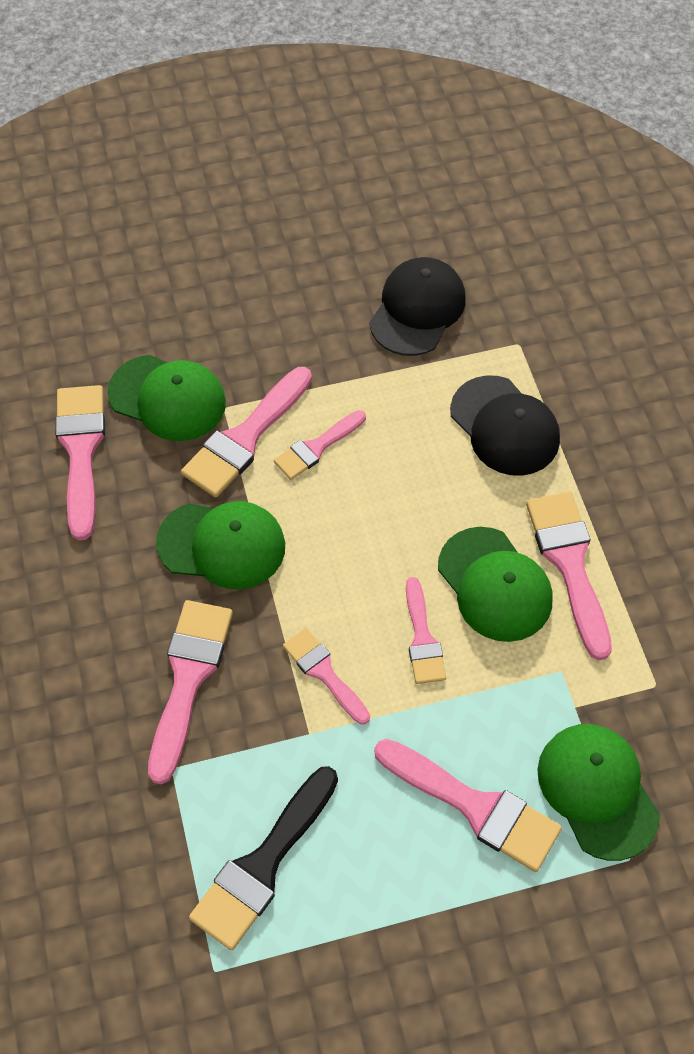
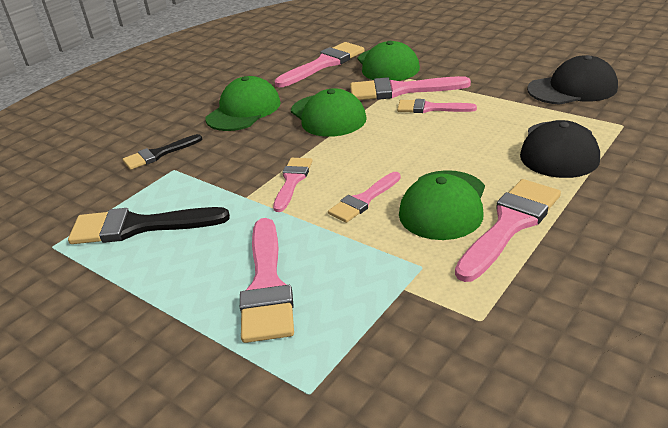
camera: 55 degrees right, 25 degrees down
(116, 765) = (159, 154): none -> black brush
(188, 678) = (235, 146): pink brush -> none
(597, 791) = (349, 339): green cap -> green cap (244, 110)

